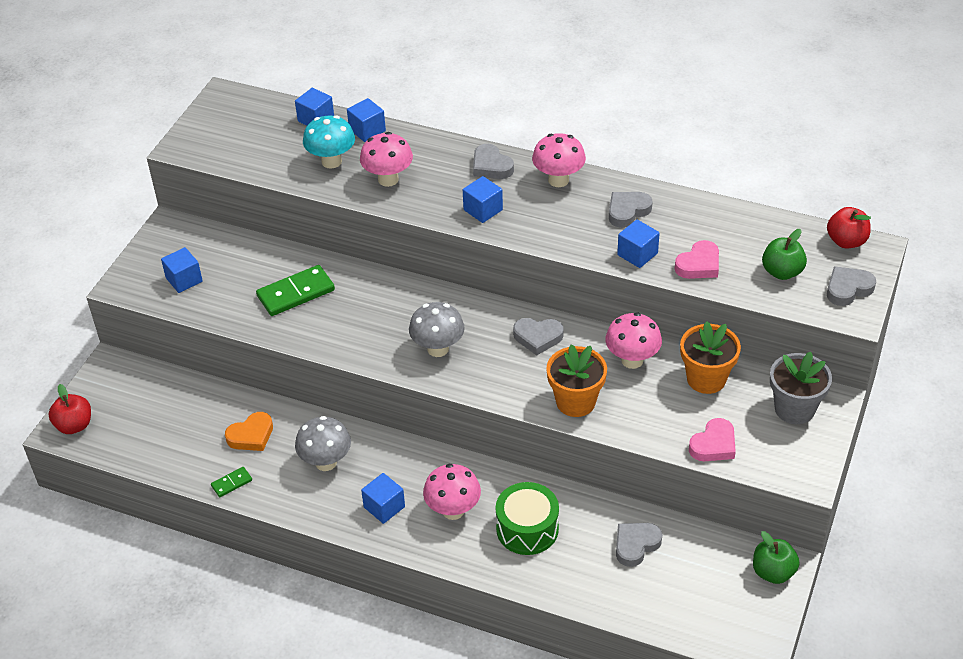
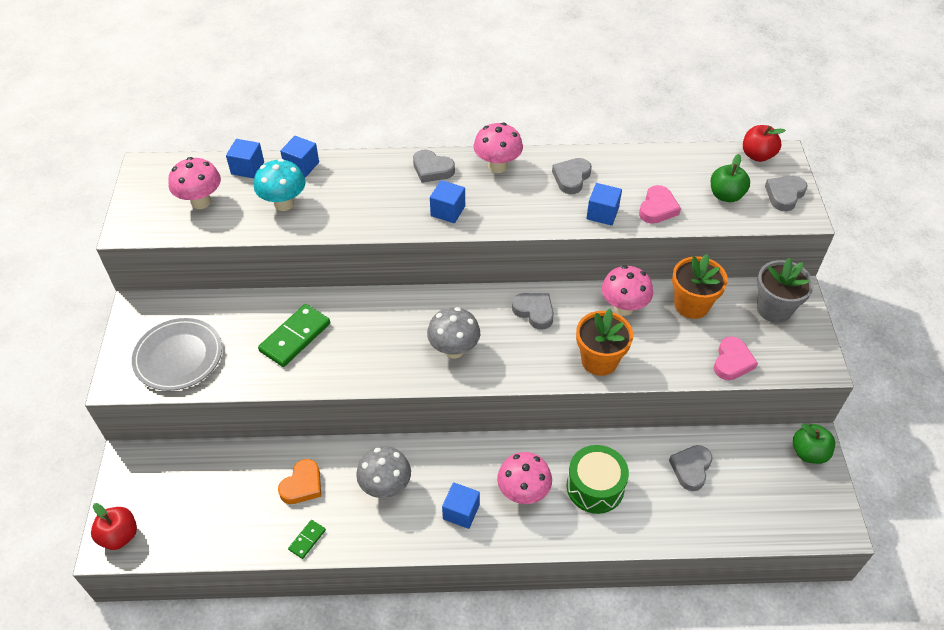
camera: 25 degrees left, 5 degrees up
(184, 280) = (178, 357): blue cube -> grey plate
(388, 179) = (346, 206): pink mushroom -> pink mushroom (201, 202)
(538, 337) = (534, 312): grey heart -> grey heart turned 120 degrees counterclockwise

